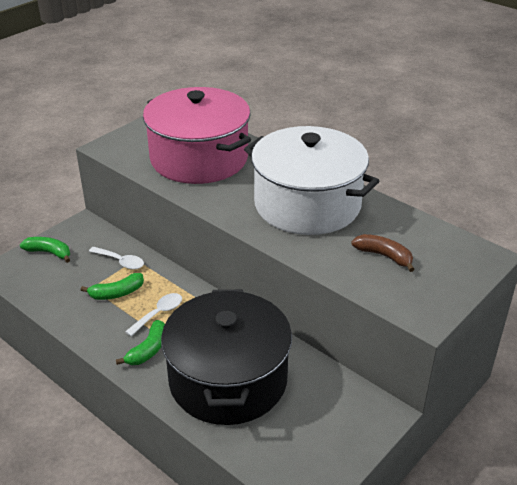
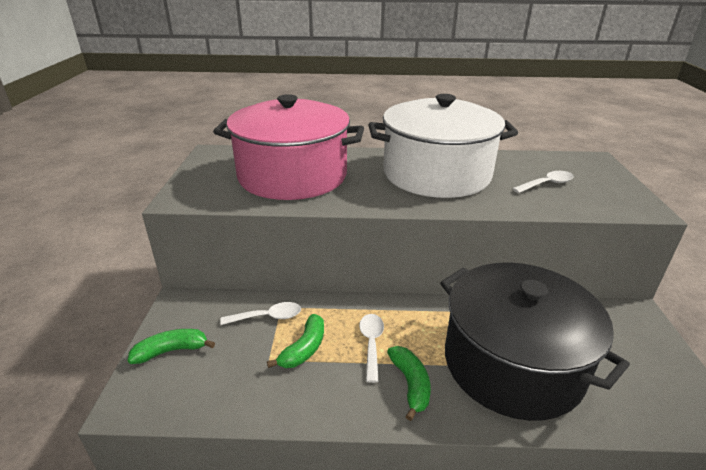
camera: 40 degrees left, 5 degrees down
(384, 256) = (547, 184): brown banana -> white spoon

